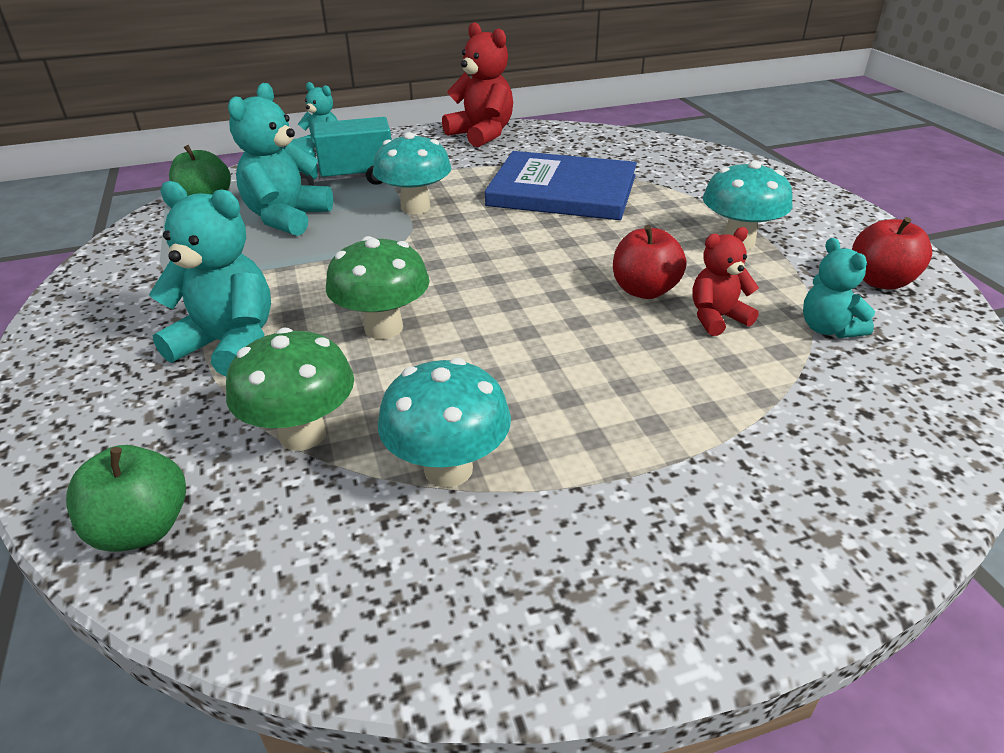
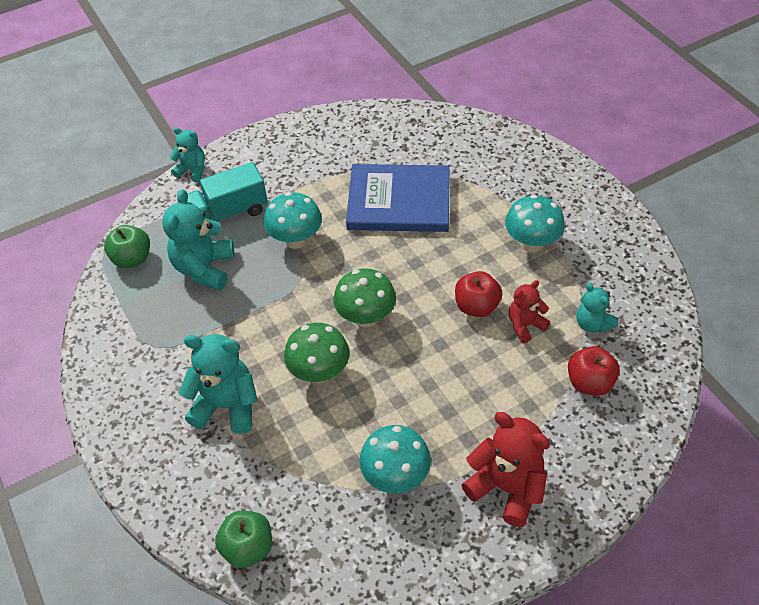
camera: 10 degrees left, 15 degrees up
(302, 434) = (305, 468): green mushroom -> green mushroom (366, 317)
(482, 135) = (316, 131): red teddy bear -> red teddy bear (506, 488)
(881, 281) = (624, 271): red apple -> red apple (589, 382)

